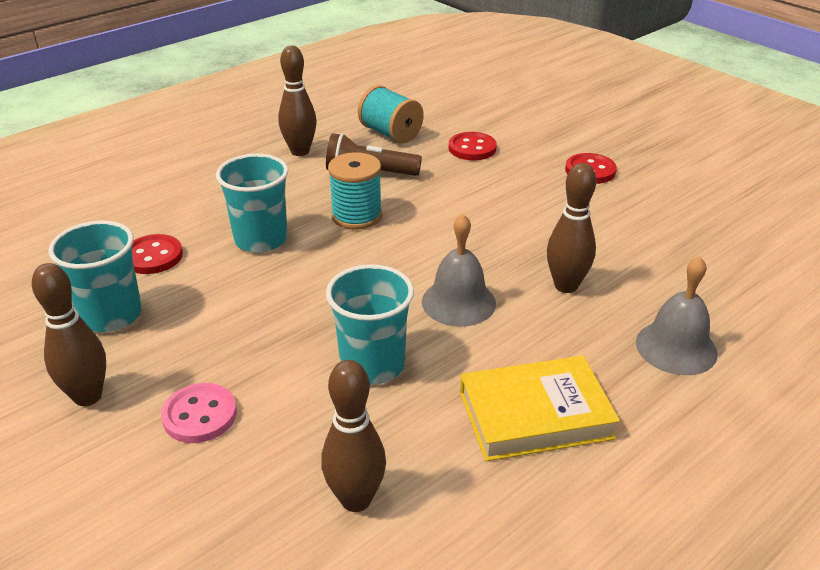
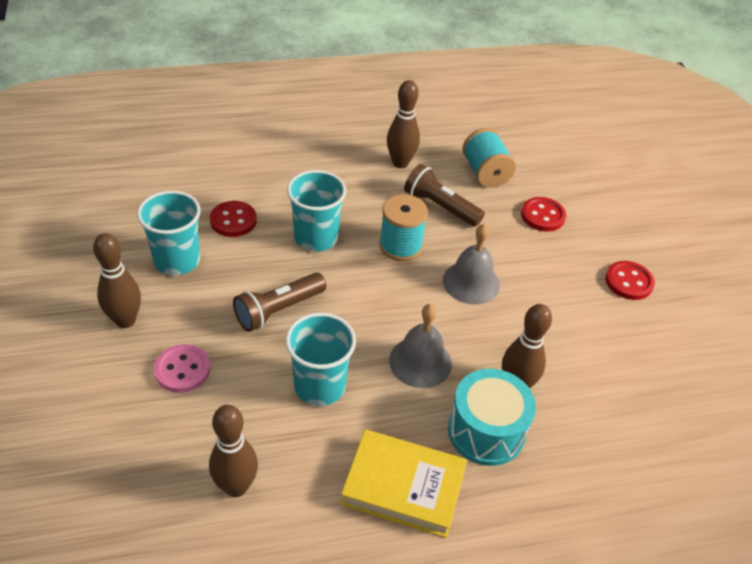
camera: 25 degrees right, 10 degrees up
(270, 316) = (278, 310): none -> brown flashlight
(571, 333) = (486, 431): none -> turquoise drum
(676, 347) = (559, 486): grey bell -> grey bell (471, 282)

